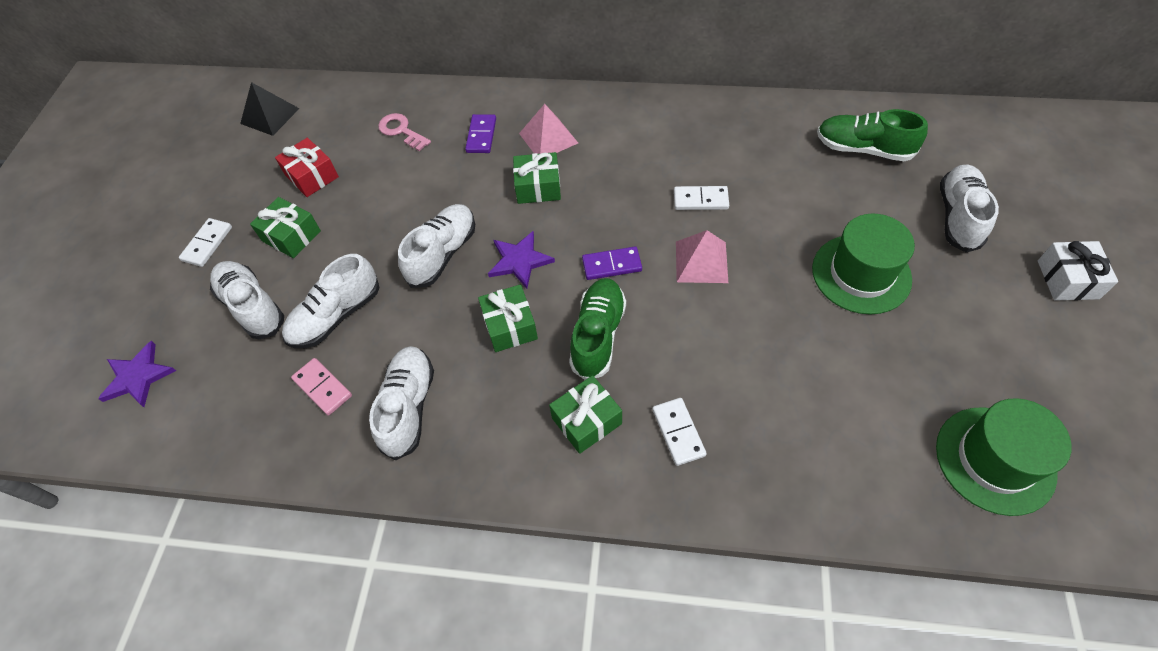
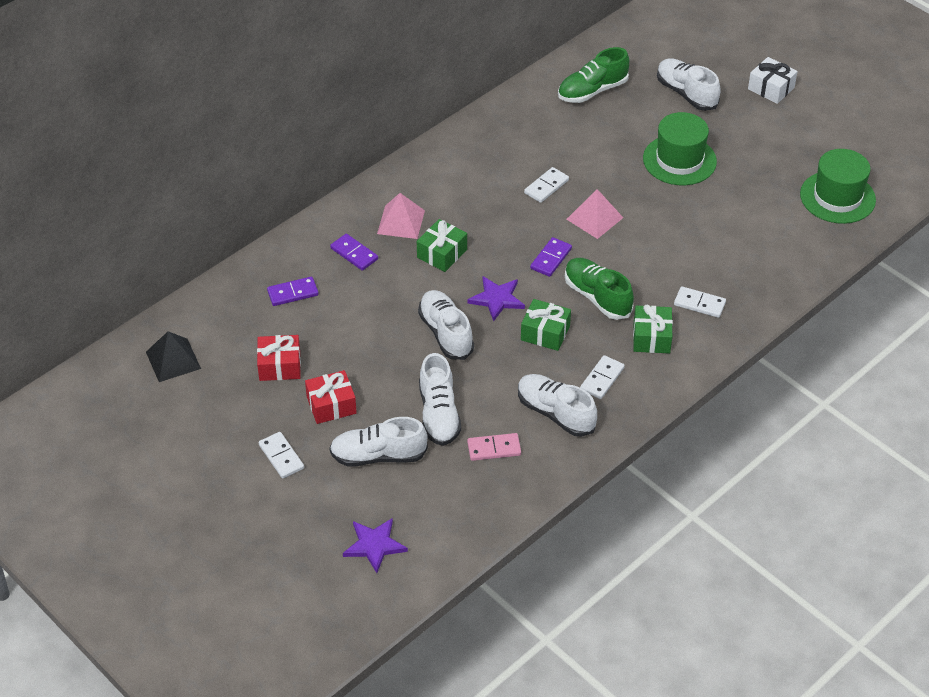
camera: 55 degrees left, 10 degrees down
(291, 236) = (331, 405): green gift -> red gift
(401, 131) = (293, 293): pink key -> purple domino
(489, 415) = (602, 379): none -> white domino

